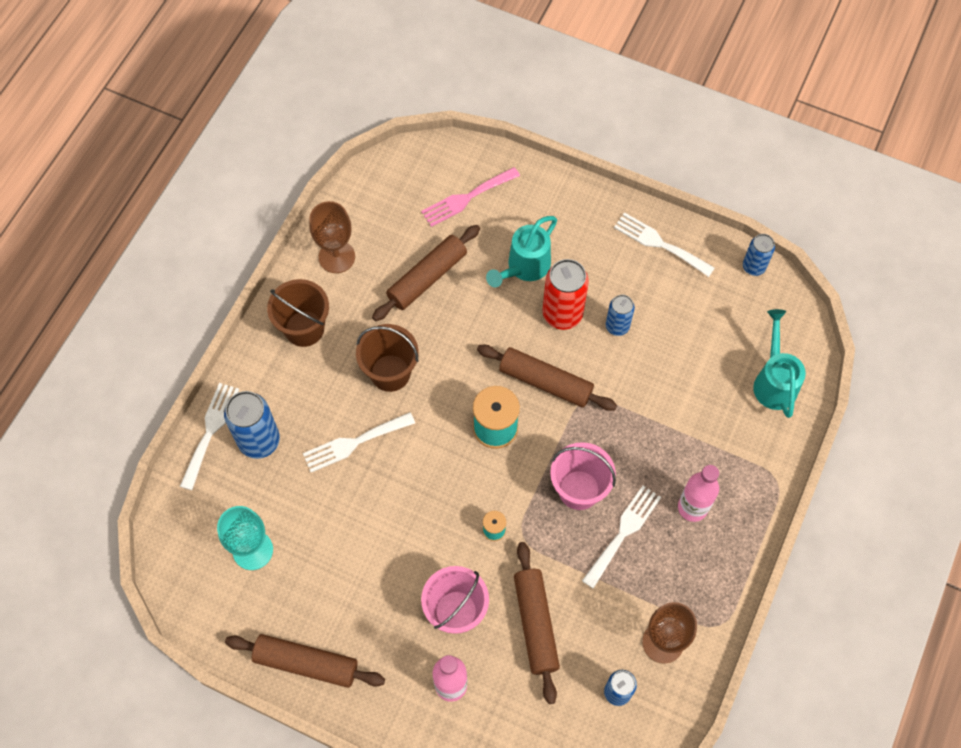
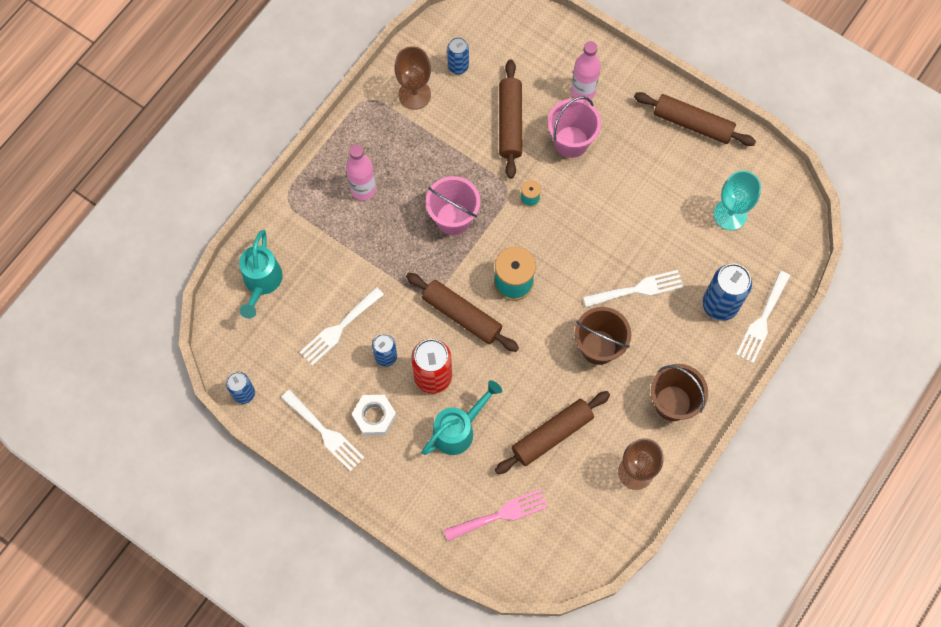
camera: 170 degrees left, 5 degrees up
(613, 266) = (374, 416): none -> white nut
(623, 532) = (425, 179): white fork -> white fork (339, 329)

